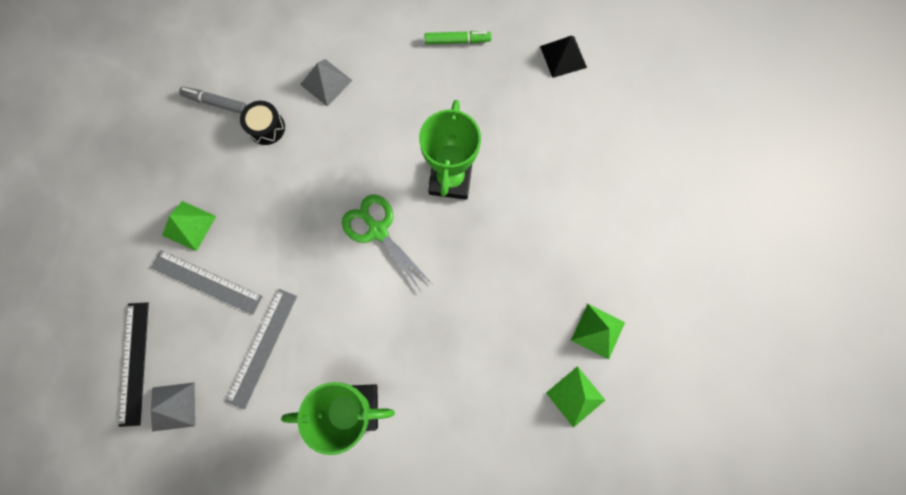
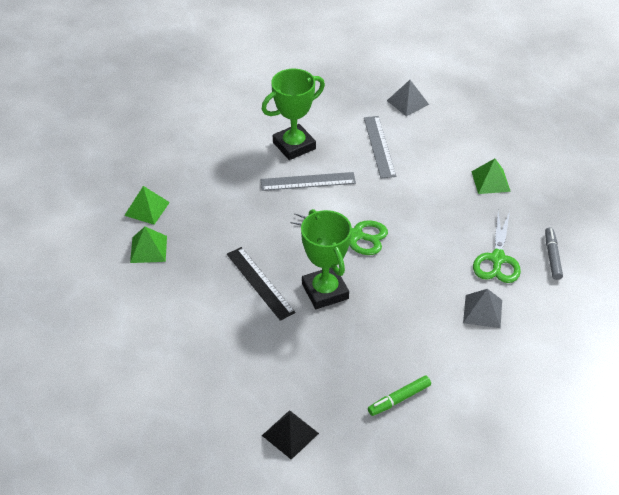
camera: 150 degrees right, 30 degrees down
(134, 363) = (451, 109): black ruler -> black ruler (260, 283)
(206, 282) = (447, 160): grey ruler -> grey ruler (308, 181)
(216, 103) = (552, 257): grey marker -> grey marker turned 75 degrees counterclockwise
(266, 128) = (497, 259): black drum -> green scissors

